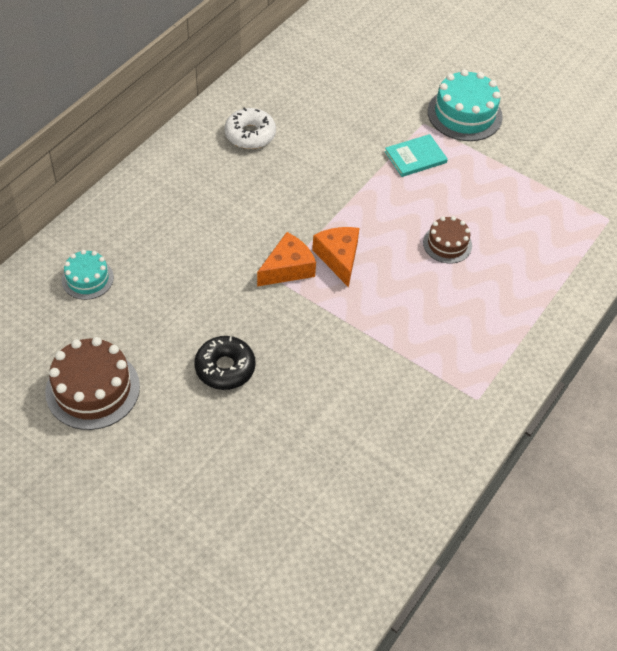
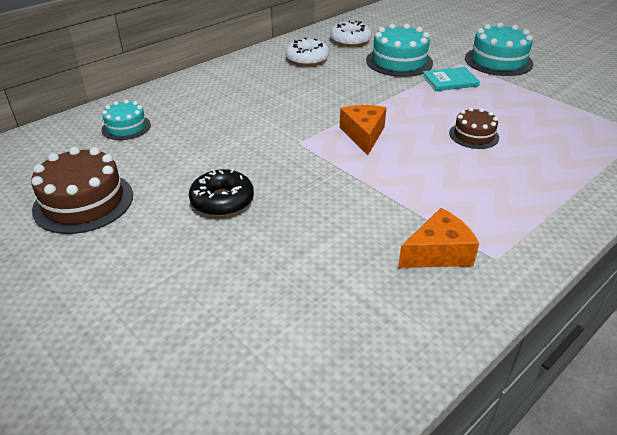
camera: 15 degrees right, 15 degrees down
(287, 268) = (312, 137): orange cheese -> orange cheese (438, 253)
(292, 91) = (350, 40): none -> white donut
(355, 128) = (399, 62): none -> turquoise cake

